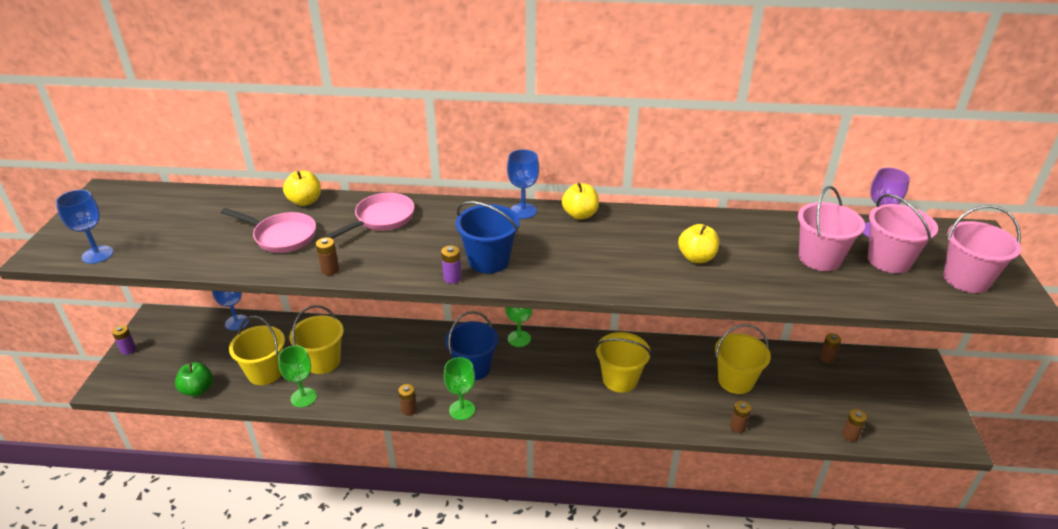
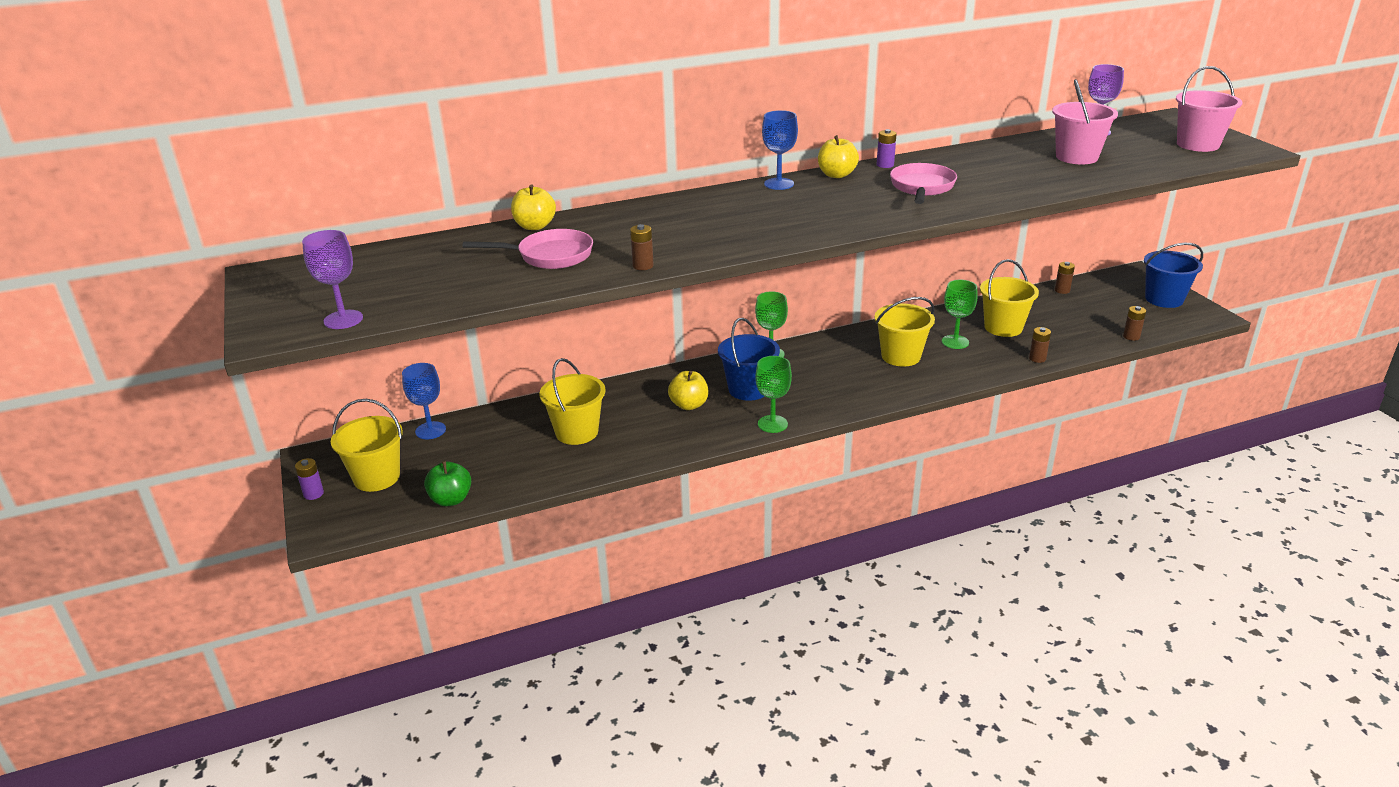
camera: 25 degrees left, 5 degrees down
(97, 255) = (343, 320): blue goblet -> purple goblet
(265, 372) = (518, 460): yellow bucket -> yellow bucket (377, 477)
(303, 397) = (588, 467): green goblet -> green goblet (955, 342)
(381, 219) = (641, 220): pink pan -> pink pan (922, 188)
(409, 410) = (717, 441): brown battery -> none
(452, 278) = (777, 242): purple battery -> purple battery (885, 165)
(489, 260) = (795, 223): blue bucket -> blue bucket (1164, 299)
(696, 258) = (978, 179): yellow apple -> yellow apple (689, 405)
(889, 260) = (1129, 146): pink bucket -> none

